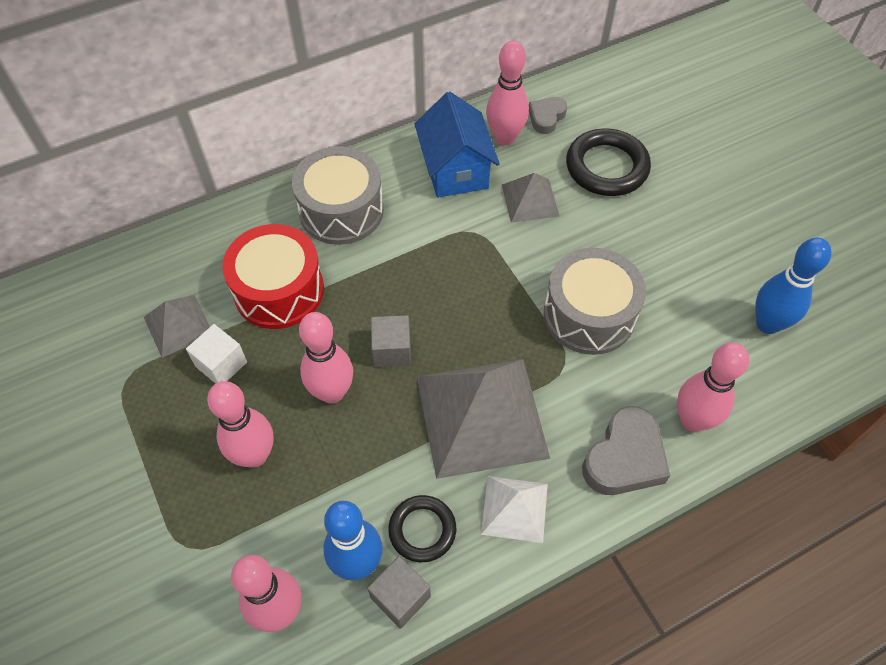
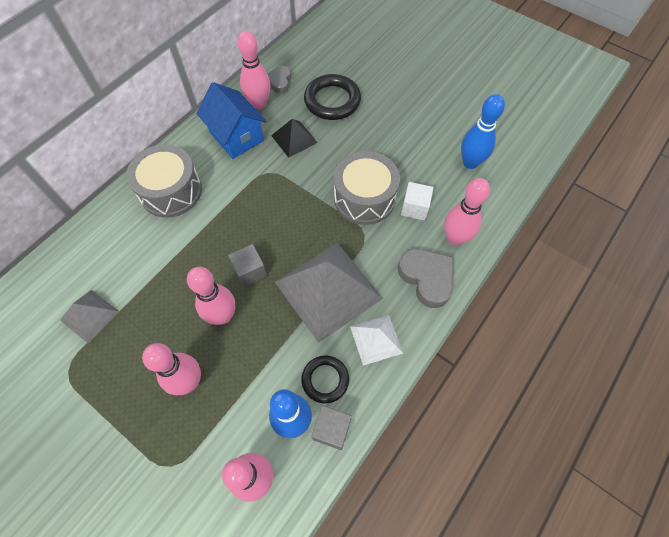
camera: 25 degrees left, 5 degrees up
(221, 364) = (135, 329): white cube -> white cube (415, 208)
(279, 290) = (152, 262): red drum -> none
(530, 200) = (294, 139): grey pyramid -> black pyramid
(624, 458) = (427, 278): grey heart -> grey heart turned 45 degrees counterclockwise

